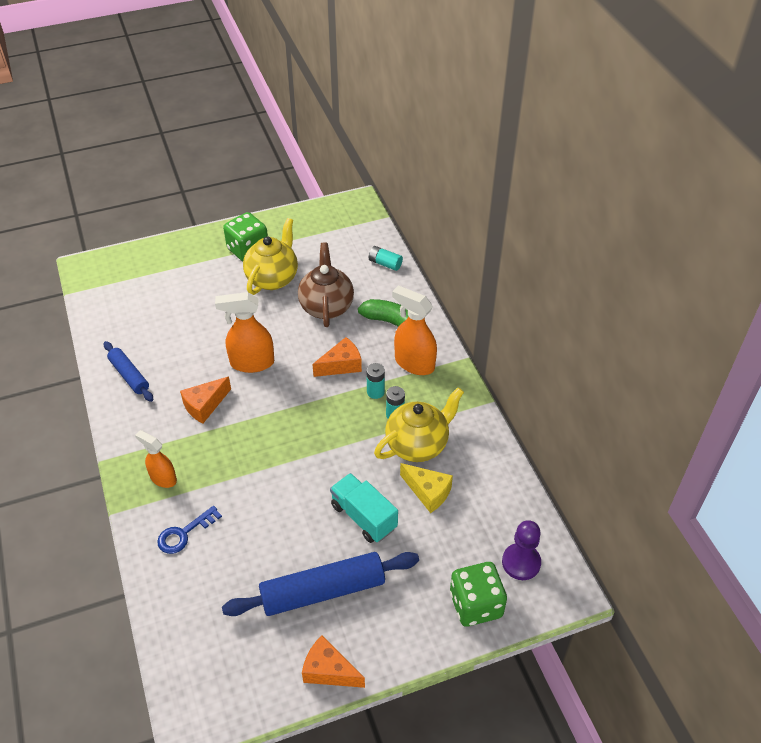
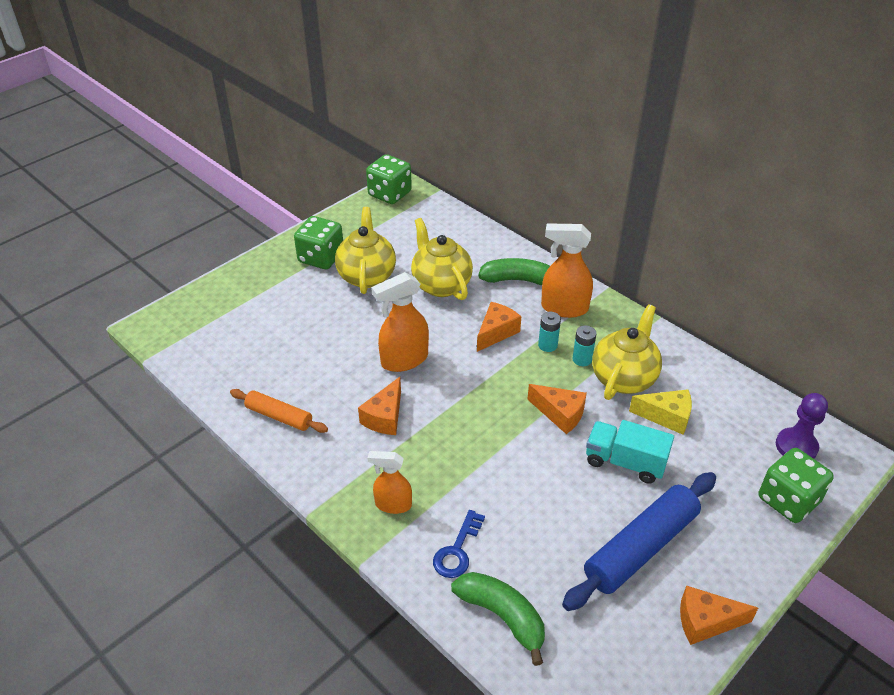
camera: 25 degrees left, 5 degrees down
(129, 375) = (279, 416): blue rolling pin -> orange rolling pin
(181, 598) = (502, 617): none -> green banana
(326, 306) = (441, 285): brown teapot -> yellow teapot
(341, 455) = (560, 414): none -> orange cheese
(342, 208) = (390, 194): none -> green dice
(385, 263) = (468, 230): turquoise battery -> none

